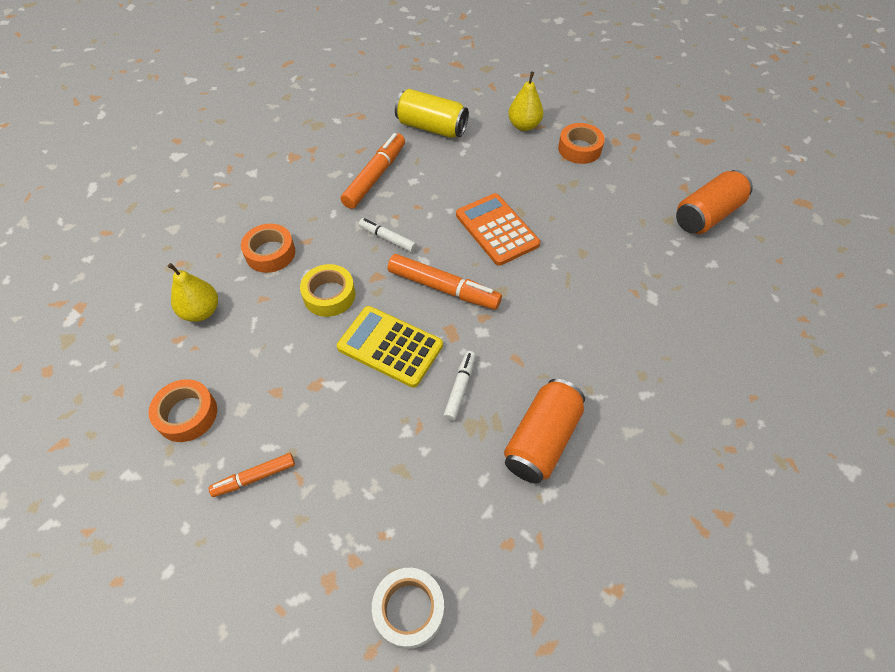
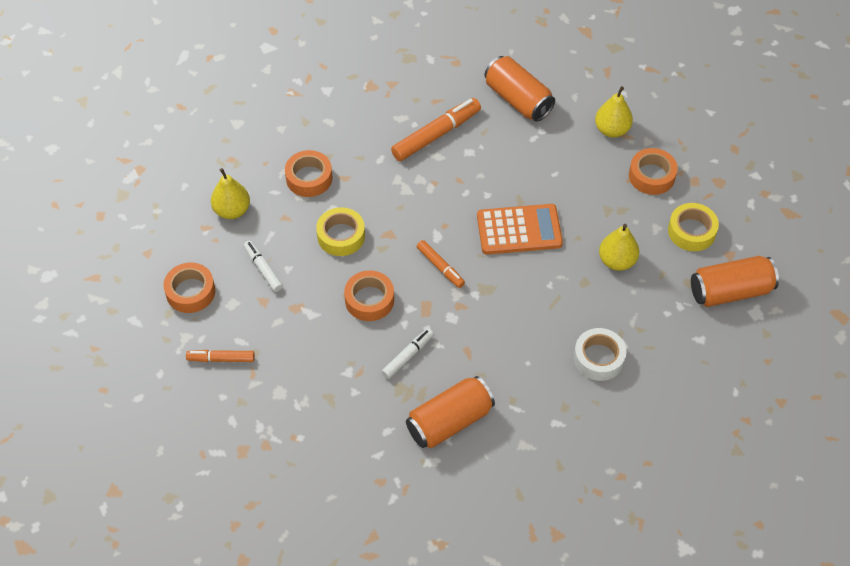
camera: 25 degrees right, 0 degrees up
(387, 239) = (416, 202): white marker -> white marker (263, 269)
(390, 346) = (369, 300): yellow calculator -> orange tape
(409, 609) = (288, 491): white tape -> white tape (598, 358)
(431, 127) = (518, 99): yellow can -> orange can
(443, 288) = (440, 267): orange marker -> orange marker, size x0.58
(497, 229) = (519, 230): orange calculator -> orange calculator turned 90 degrees clockwise
(598, 225) = (617, 261): none -> yellow pear
(641, 179) = (691, 231): none -> yellow tape

